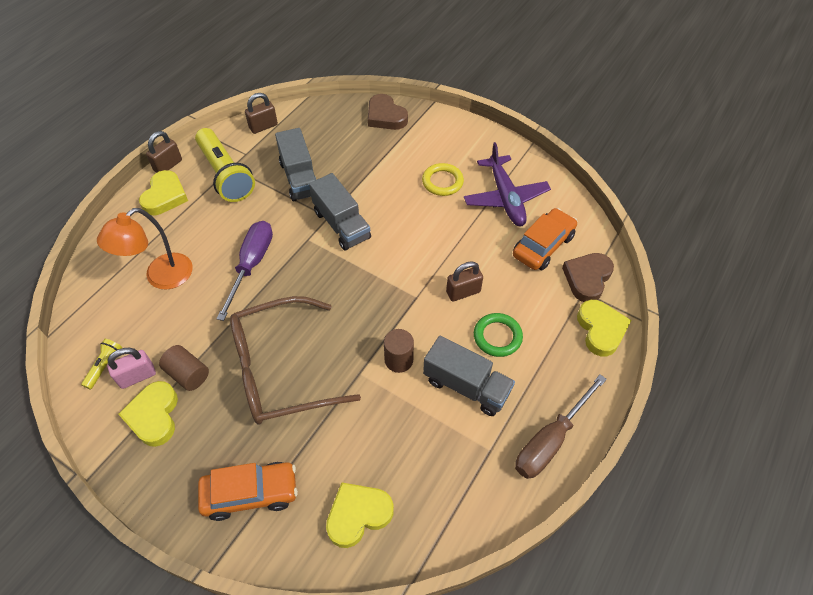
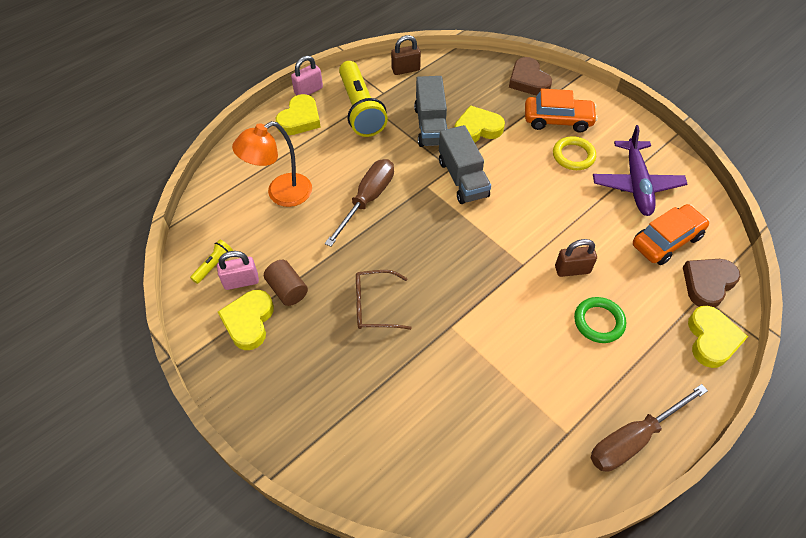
camera: 15 degrees right, 0 degrees up
(168, 165) = (308, 90): brown padlock -> pink padlock
(250, 493) = (323, 416): orange car -> orange car (557, 120)
(251, 265) = (367, 200): purple screwdriver -> brown screwdriver
(280, 370) = (374, 306): brown glasses -> brown glasses, size x0.52
(358, 515) = (421, 463): yellow heart -> yellow heart (477, 129)
(398, 360) = (492, 322): brown cylinder -> none
(466, 386) = (556, 363): grey truck -> none

